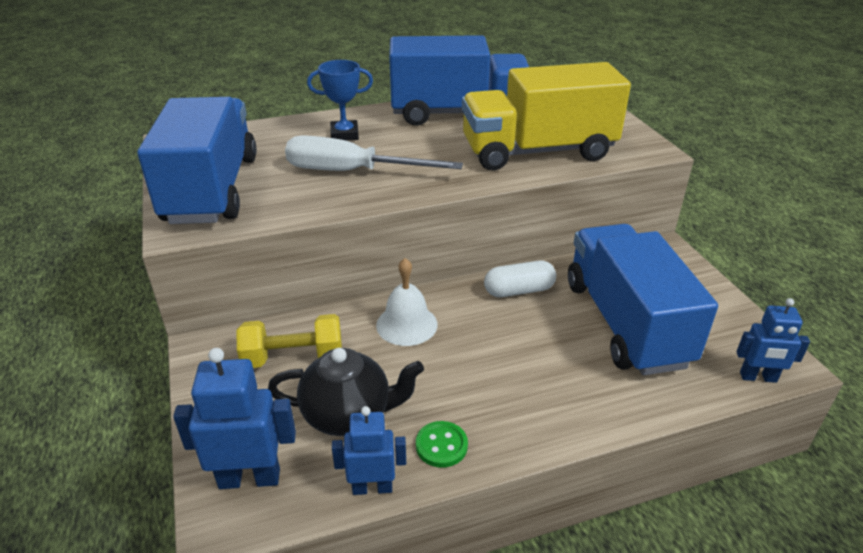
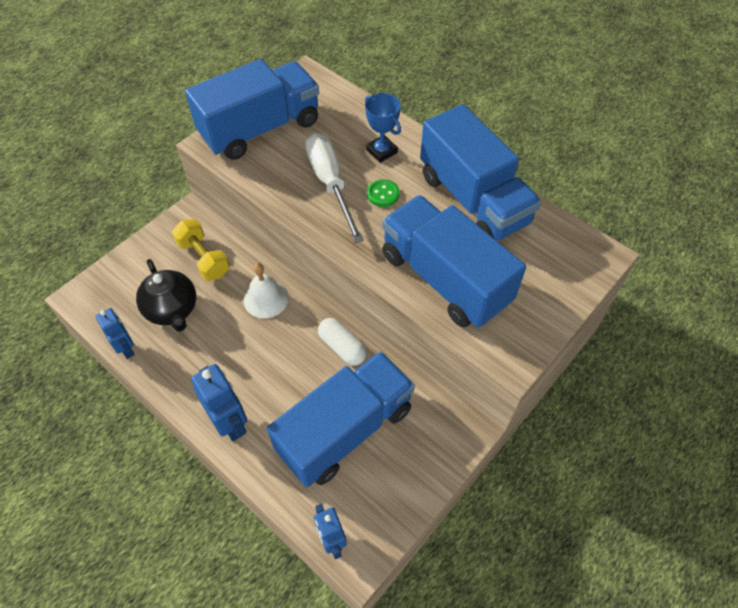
camera: 60 degrees right, 20 degrees up
(249, 478) = (109, 291): blue robot -> blue robot (230, 423)
(441, 445) = (171, 367): green button -> green button (383, 194)
(538, 151) = (444, 279): yellow truck -> blue truck

